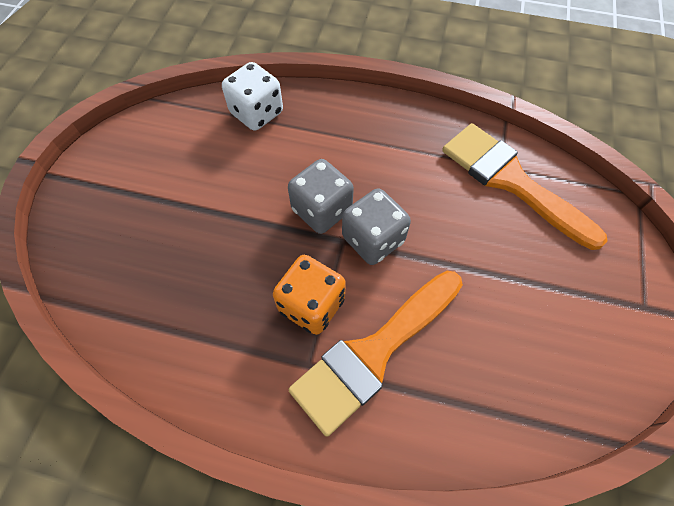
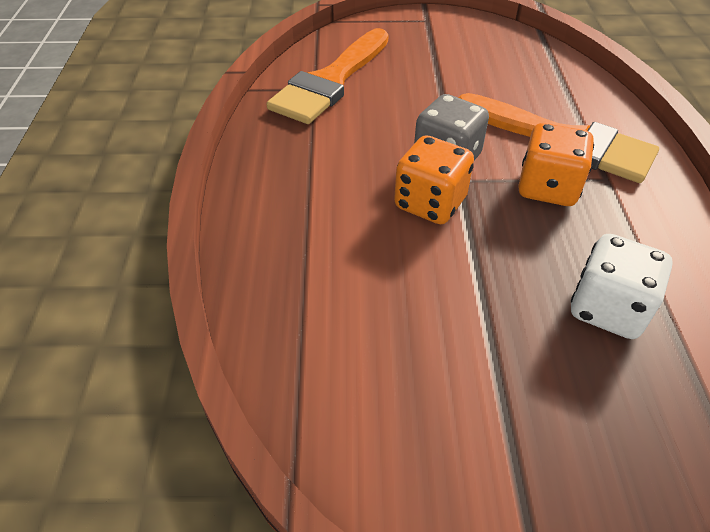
camera: 105 degrees left, 15 degrees down
(257, 113) = (291, 308): white dice -> white dice (607, 309)
(321, 210) = (430, 203): grey dice -> orange dice

